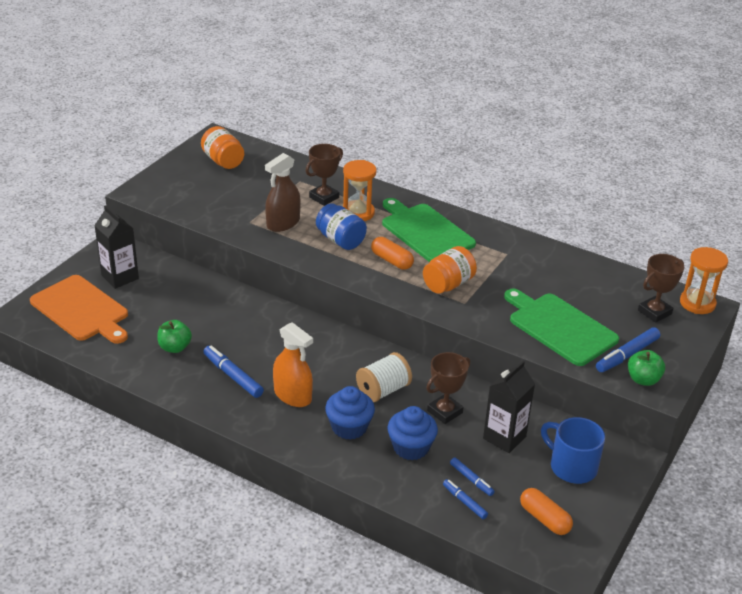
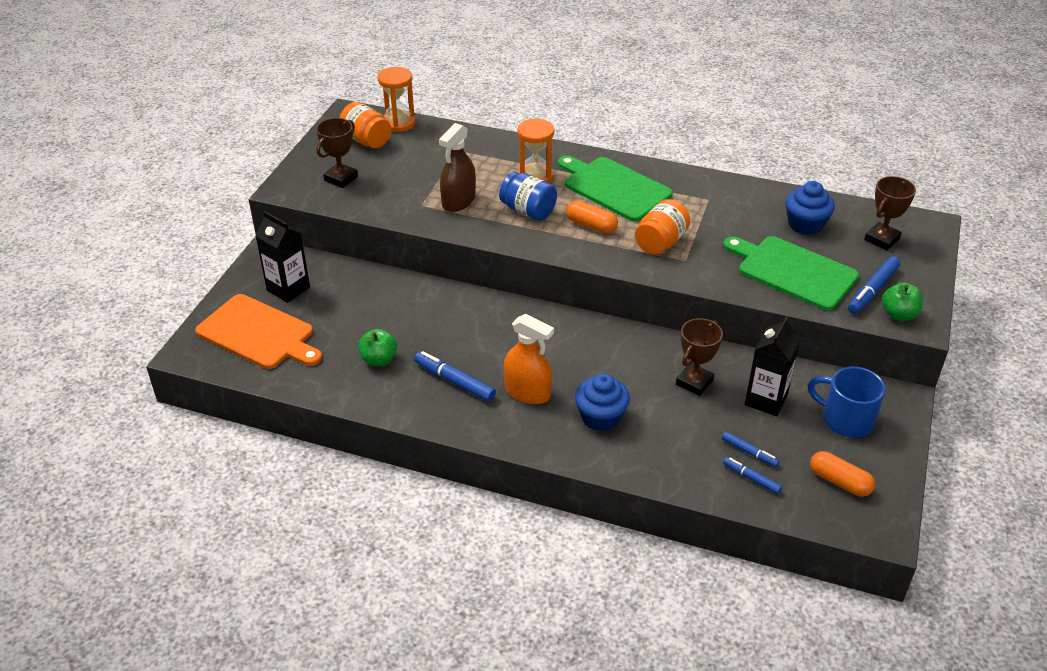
camera: 10 degrees left, 5 degrees up
(324, 197) = (492, 165): brown trophy -> brown trophy (341, 178)
(383, 390) = (621, 369): white spool -> none
(411, 447) = (673, 428): blue cupcake -> blue cupcake (805, 224)
(697, 303) = (920, 223): orange hourglass -> orange hourglass (399, 123)

